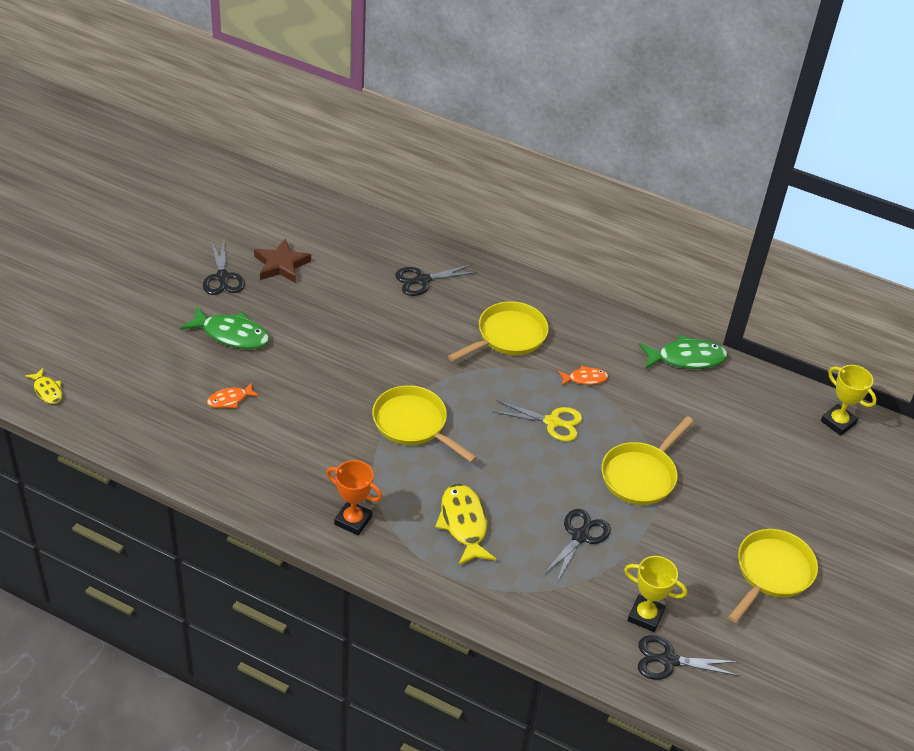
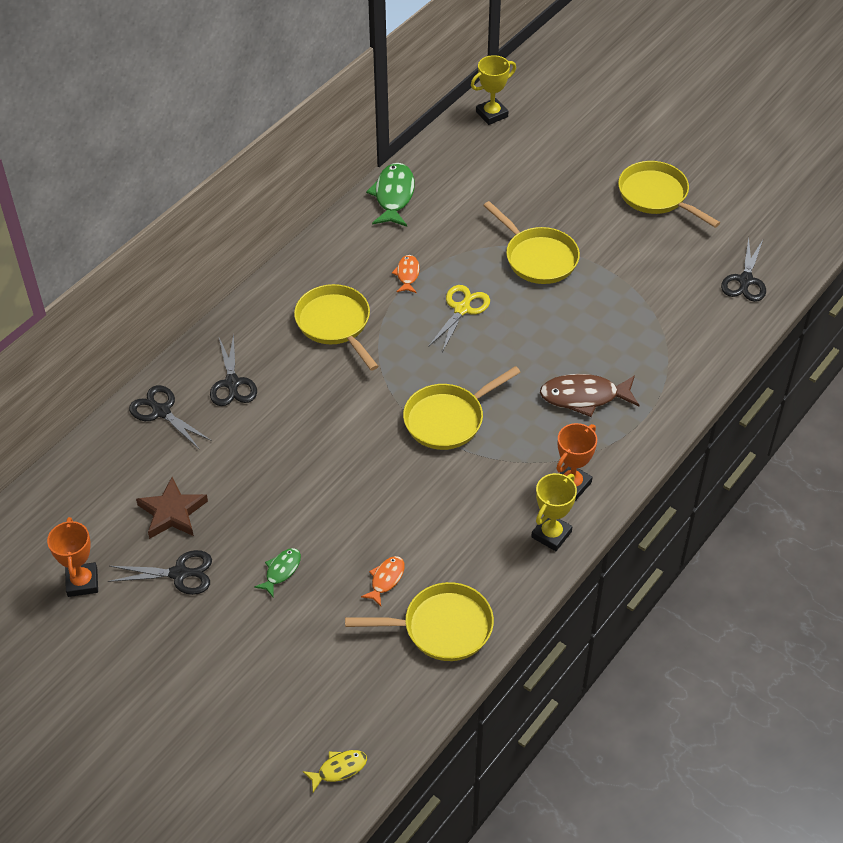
camera: 75 degrees left, 5 degrees up
(184, 440) = (442, 627): none -> yellow pan
(209, 227) = (82, 582): none -> orange trophy
(230, 399) = (386, 579): orange fish -> orange fish turned 135 degrees counterclockwise
(231, 334) = (281, 571): green fish -> green fish, size x0.55
(464, 524) = (584, 397): yellow fish -> brown fish
(580, 536) = (606, 313): black scissors -> black scissors (161, 411)
(645, 616) = (698, 286): yellow trophy -> yellow trophy (551, 534)

